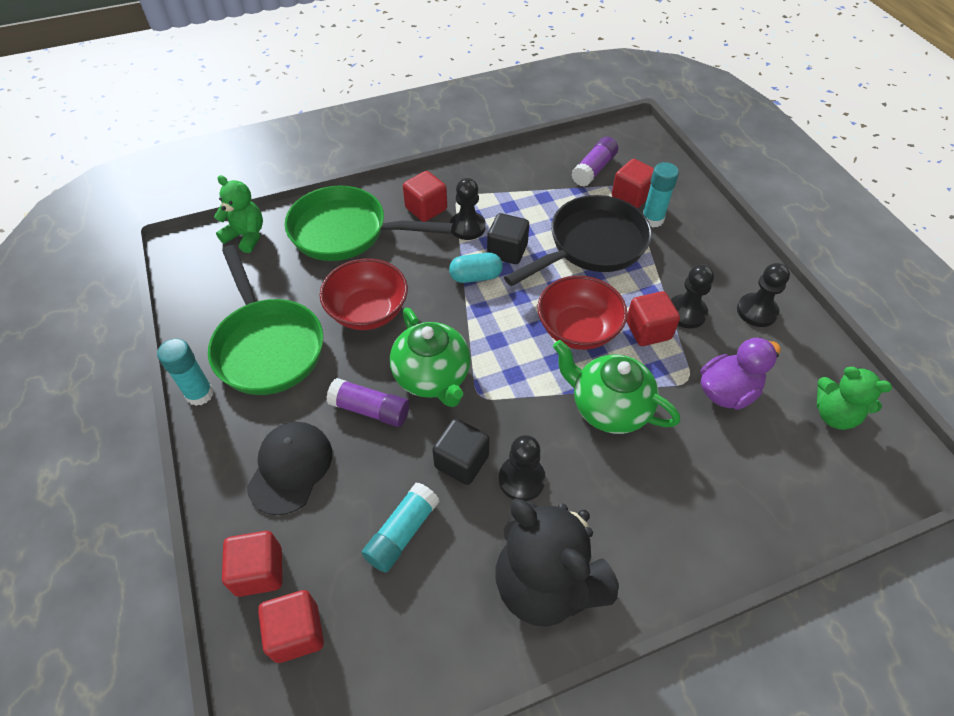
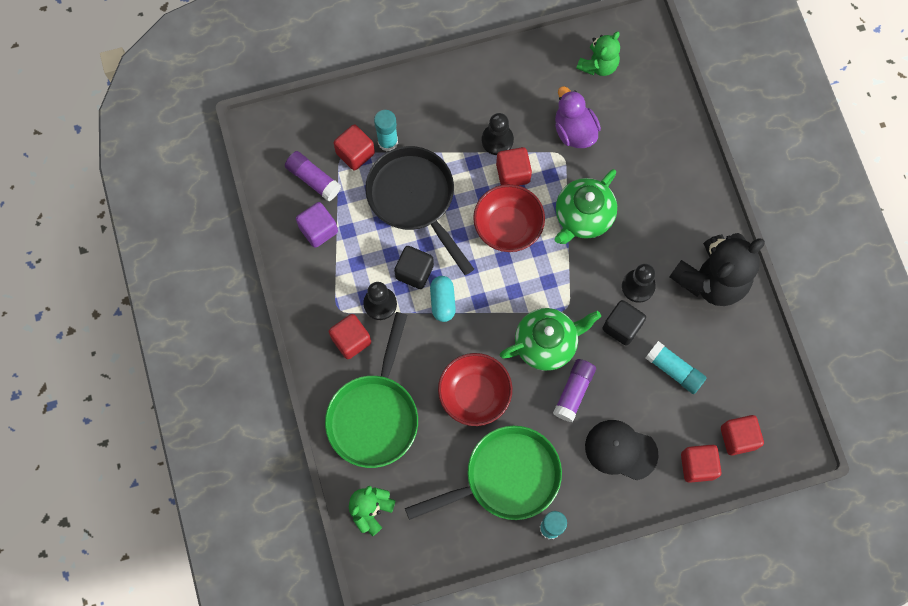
camera: 85 degrees left, 20 degrees up
(540, 177) = (318, 230): none -> purple cube
(757, 311) = (500, 87): black pawn -> none

